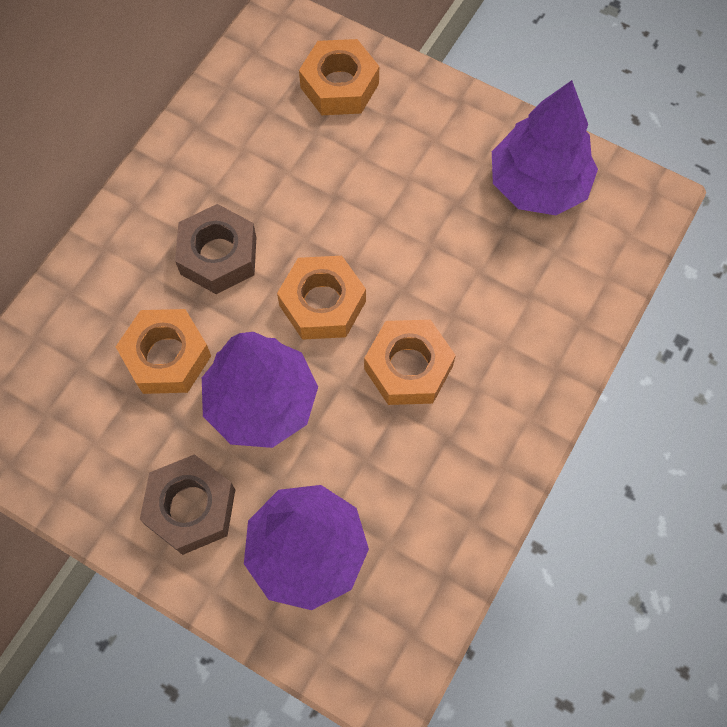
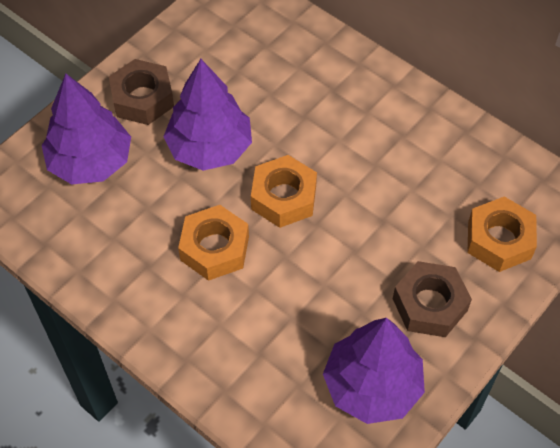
camera: 100 degrees right, 10 degrees down
(167, 356) = (260, 94): orange nut -> none
(218, 255) = (340, 134): brown nut -> brown nut (429, 305)

